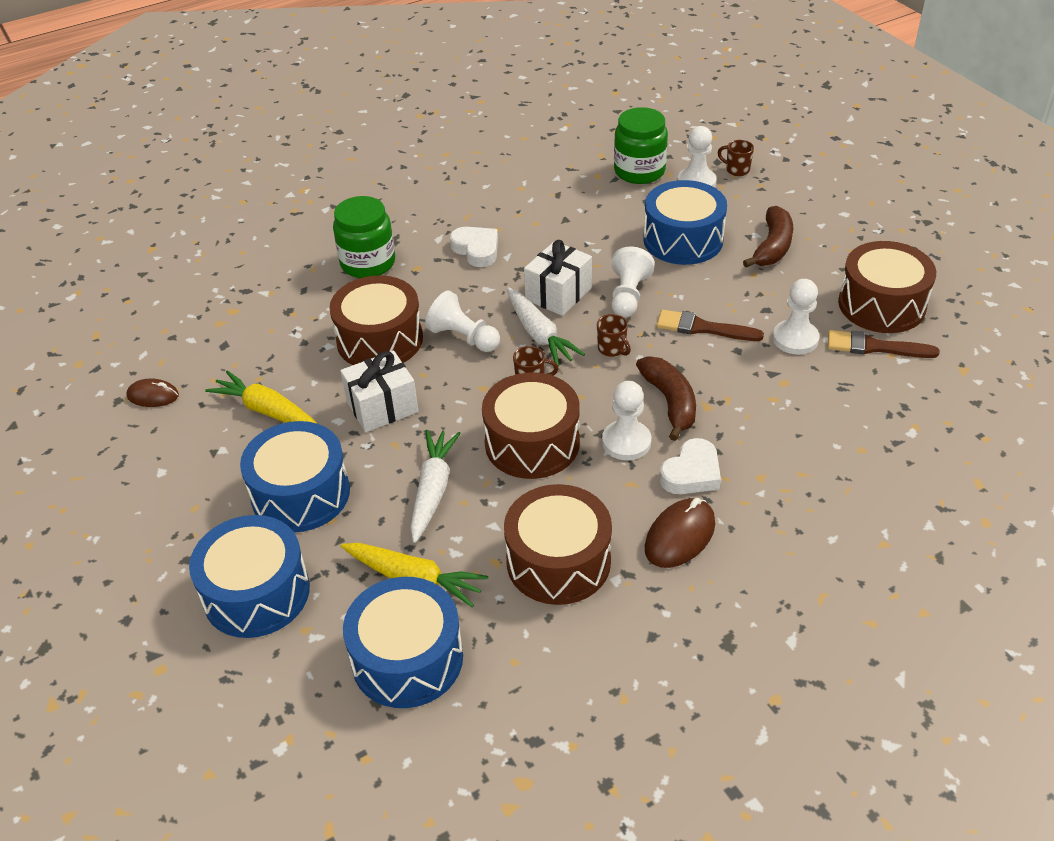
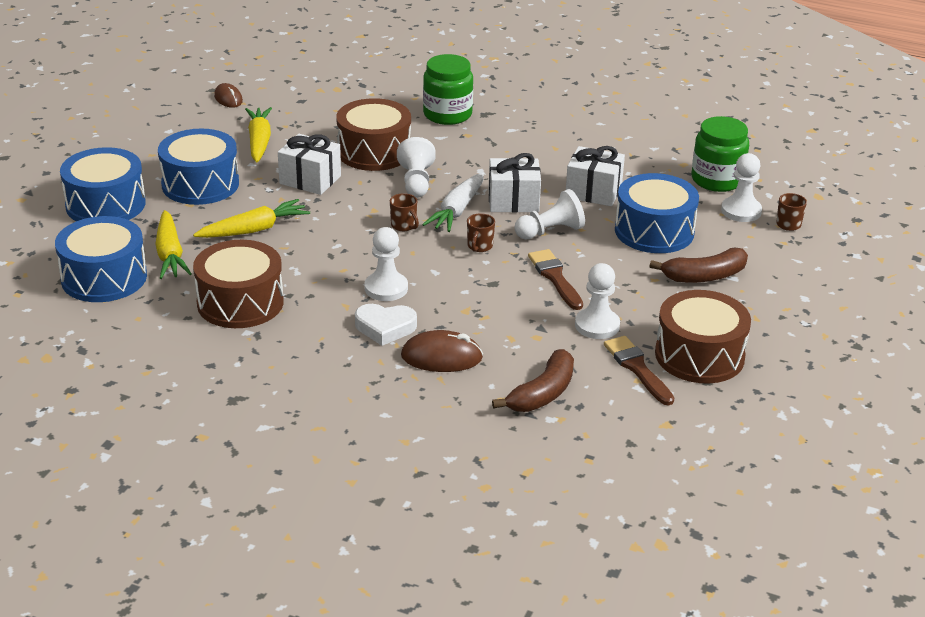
camera: 50 degrees right, 10 degrees down
(432, 490) = (254, 230): white carrot -> yellow carrot
(476, 250) = (519, 149): white heart -> none
(532, 443) = (341, 250): brown drum -> none
(590, 242) = (593, 192): none -> white gift
(670, 402) = (450, 292): brown banana -> brown banana (542, 393)
(680, 536) = (315, 344): brown mouse -> brown mouse (441, 357)

